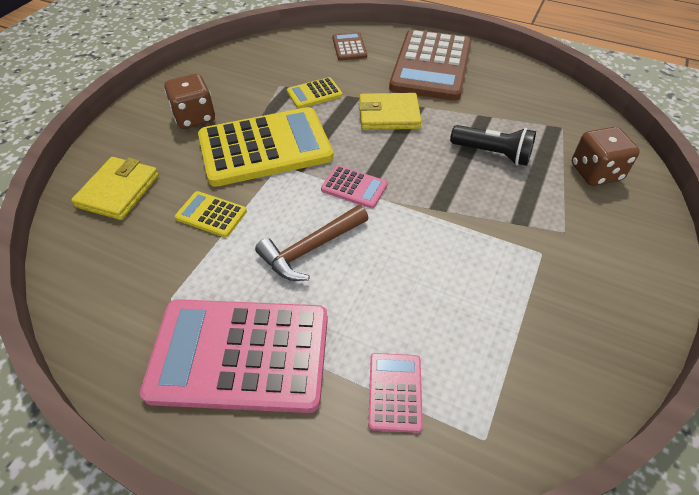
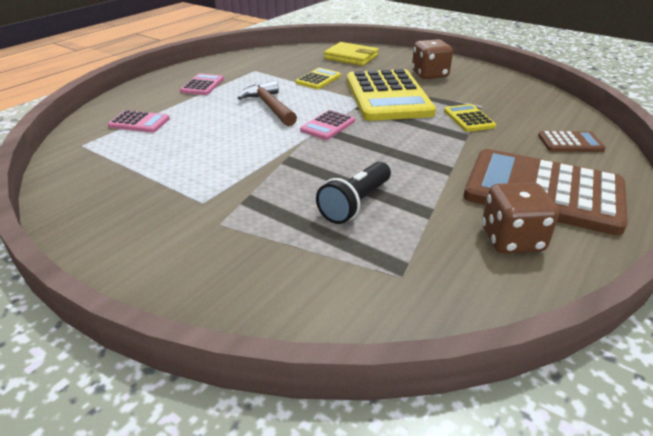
camera: 100 degrees right, 15 degrees down
(240, 355) = (202, 85): pink calculator -> pink calculator, size x0.44
(389, 115) = (432, 152): yellow wallet -> none
(595, 172) = (298, 277): brown dice -> brown dice (511, 239)

